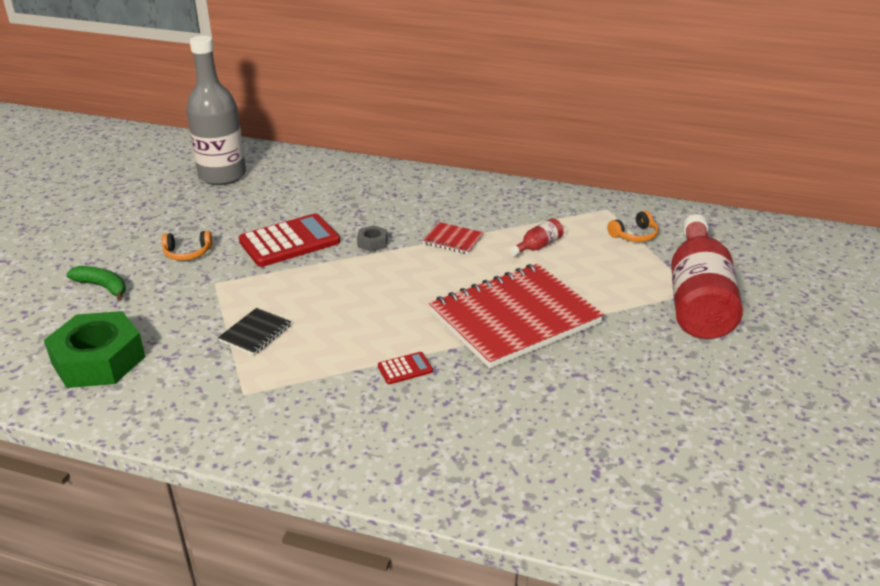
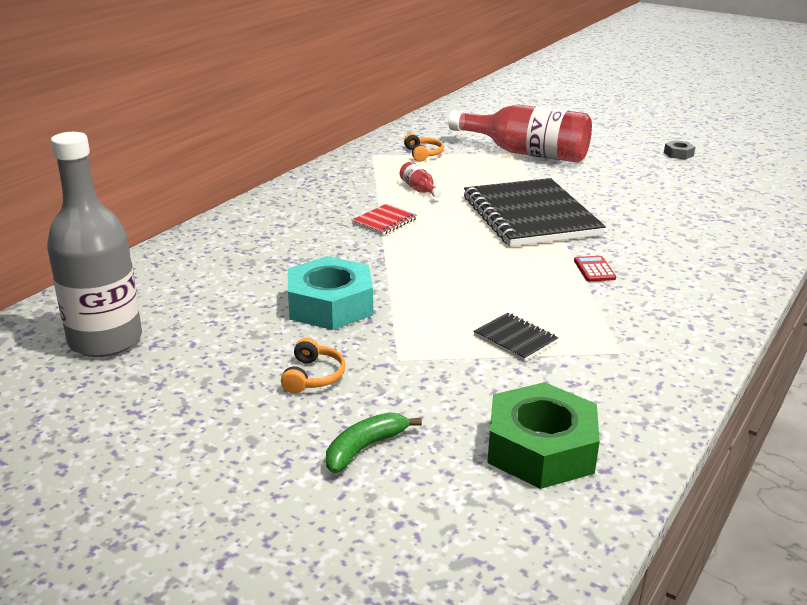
camera: 75 degrees left, 5 degrees down
(289, 241) = (330, 305): red calculator -> turquoise nut
(372, 243) = (364, 259): grey nut -> grey nut (678, 154)
(514, 318) = (530, 216): red notebook -> black notebook

